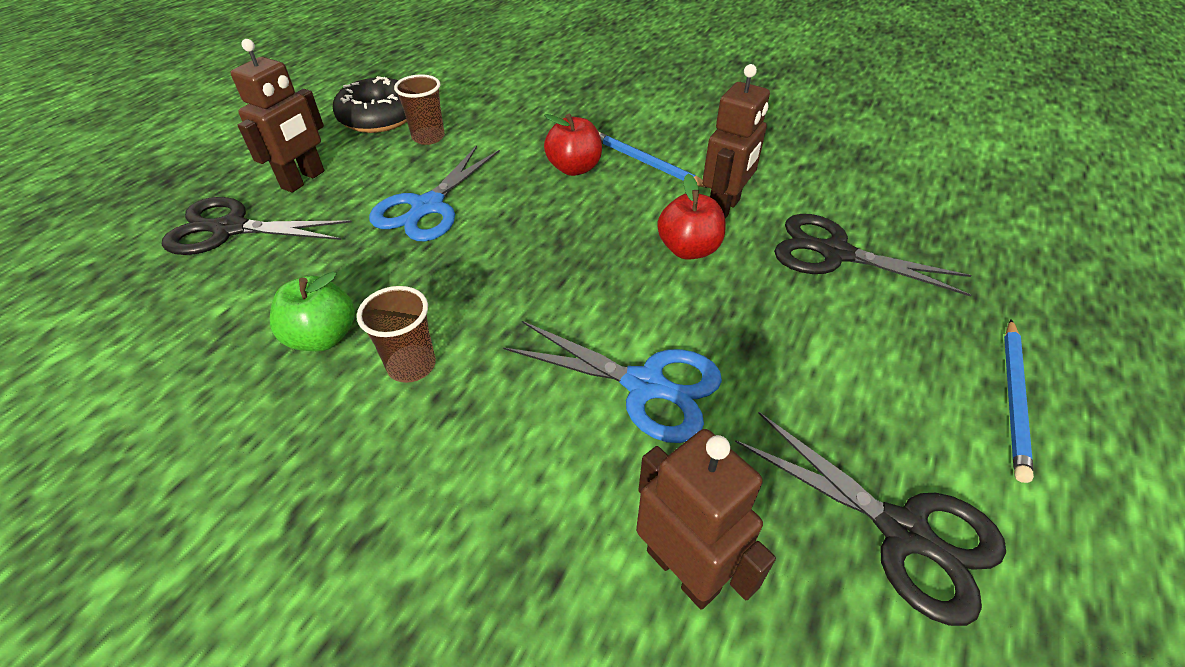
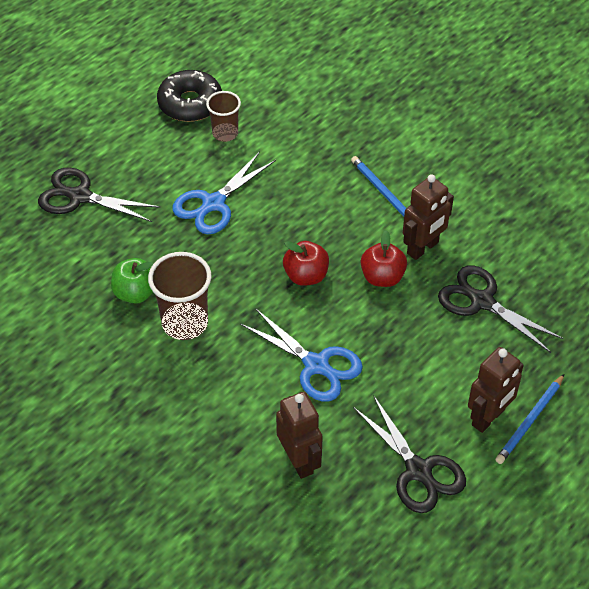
camera: 15 degrees right, 5 degrees up
(303, 180) = (129, 160): brown robot -> brown robot (488, 418)
(411, 365) = (185, 323): brown cup -> brown cup, size x1.59
(574, 168) = (327, 188): red apple -> red apple (306, 276)

